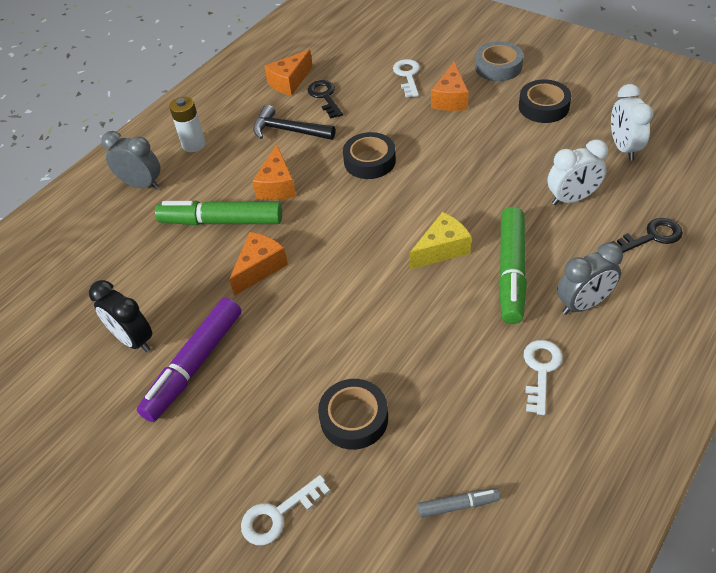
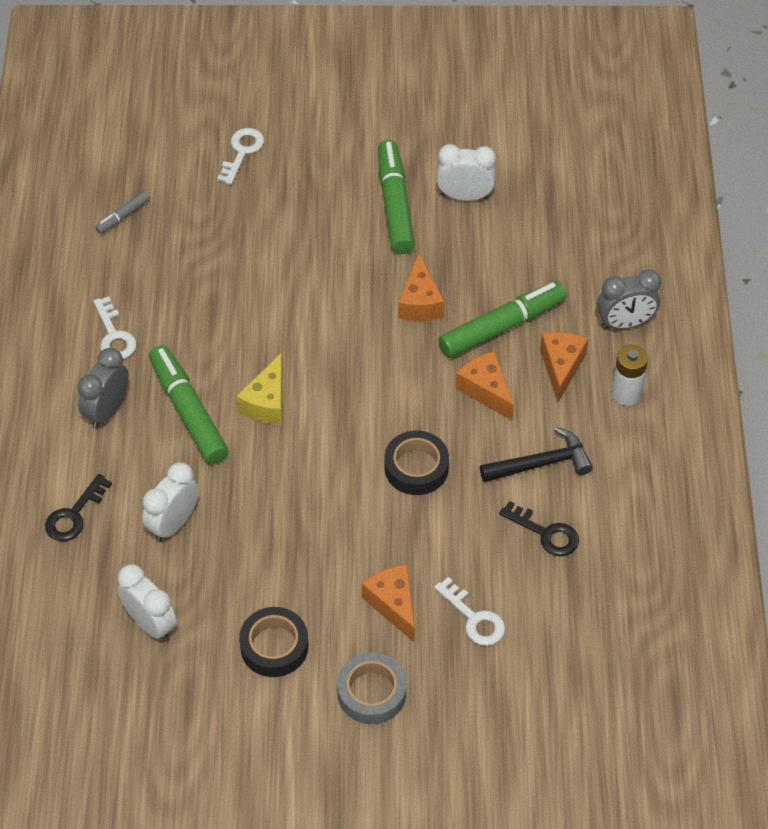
camera: 140 degrees right, 5 degrees up
(133, 339) = (465, 196): black clock -> white clock
(194, 365) = (395, 204): purple marker -> green marker
(289, 82) = (610, 535): orange cheese -> orange cheese (561, 367)
(354, 418) = (237, 231): black tape -> none

